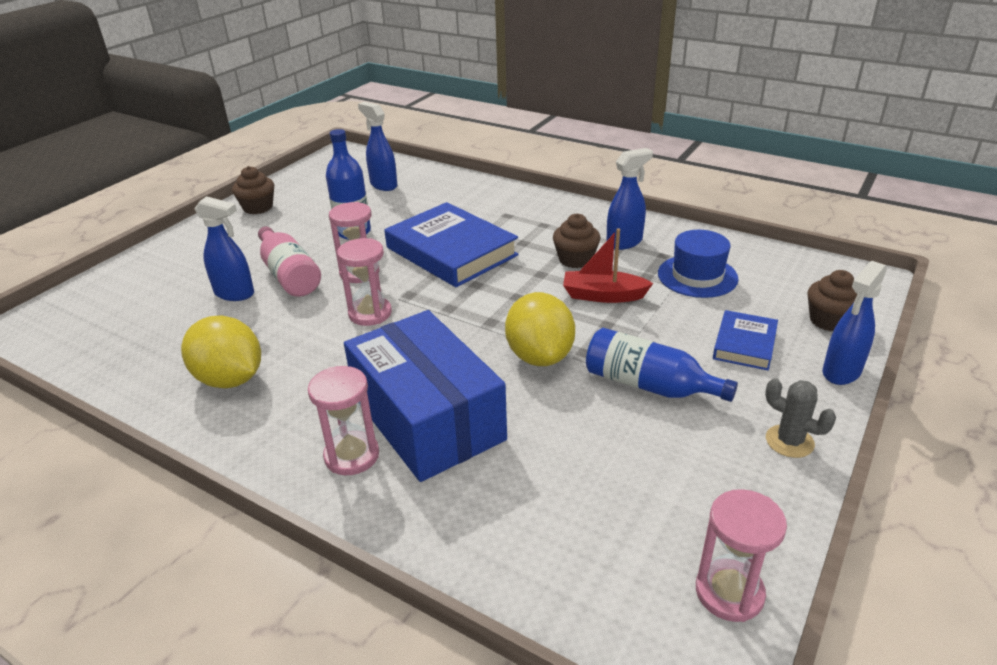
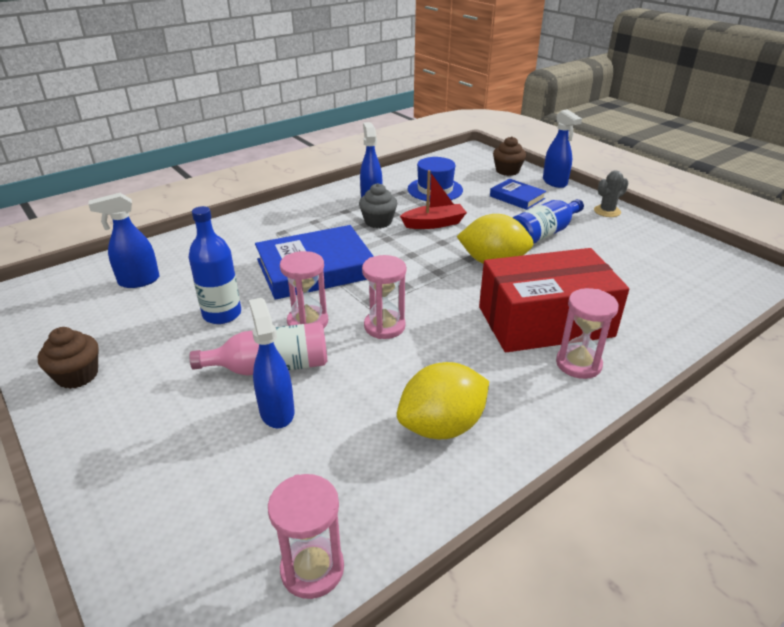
camera: 70 degrees left, 0 degrees up
(235, 293) = (277, 411): blue spray bottle -> blue spray bottle turned 60 degrees counterclockwise
(427, 418) = (545, 322): blue box -> red box
(575, 259) = (378, 222): brown cupcake -> grey cupcake
(603, 295) = (434, 224): red boat -> red boat turned 135 degrees counterclockwise
(729, 592) = (714, 257): pink hourglass -> pink hourglass (312, 569)

